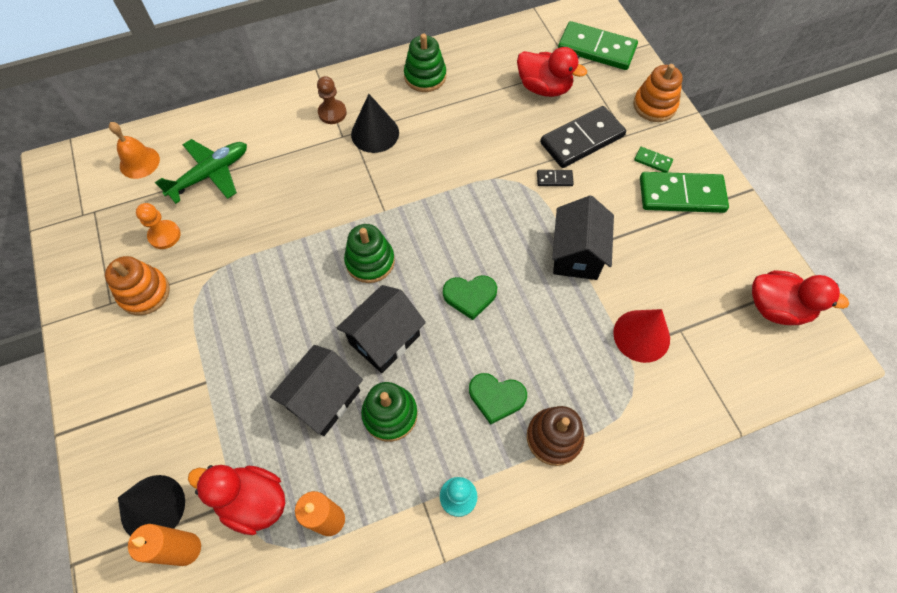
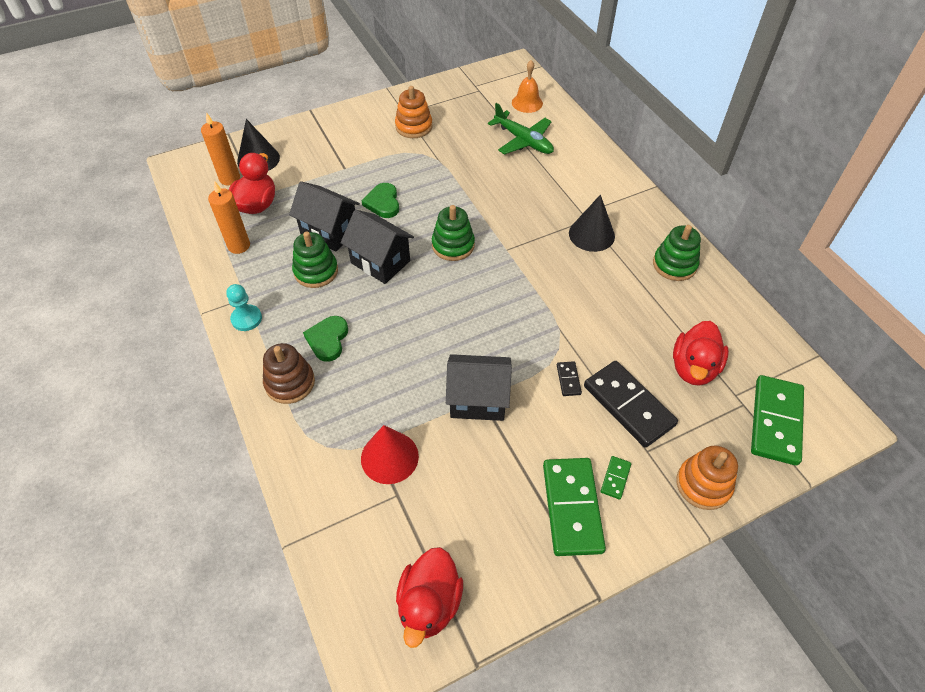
camera: 85 degrees right, 10 degrees down
(164, 235) = (463, 127): orange pawn -> none
(332, 113) = (607, 203): brown pawn -> none
(470, 296) = (424, 316): green heart -> green heart (383, 203)

